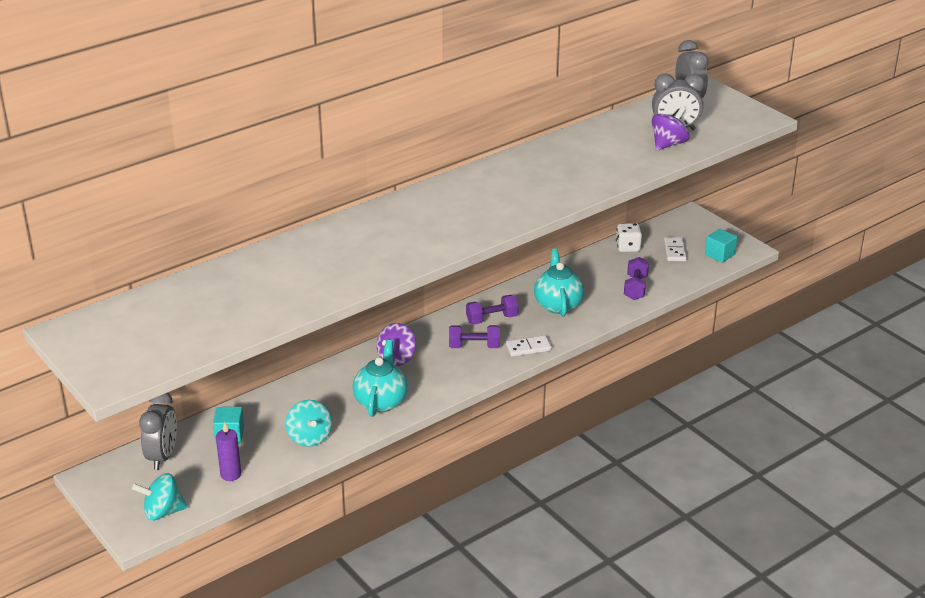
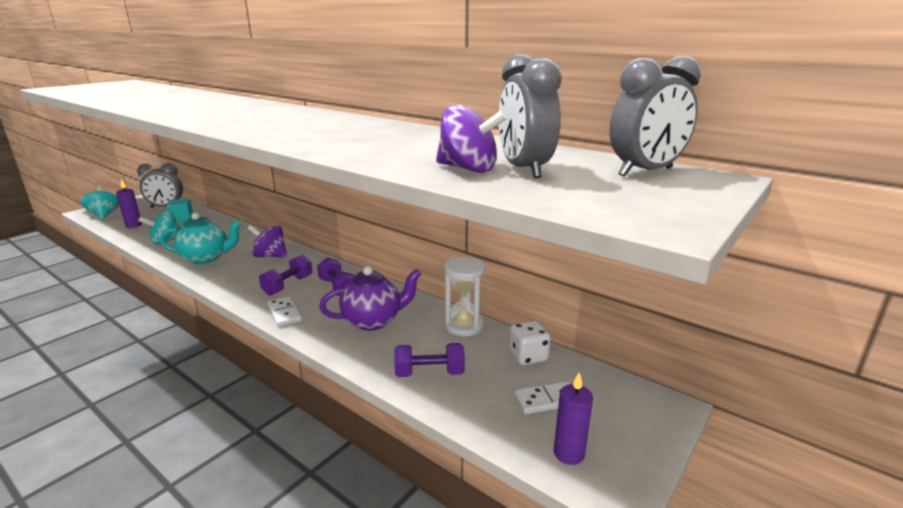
camera: 75 degrees right, 10 degrees down
(474, 346) = (288, 285): purple dumbbell -> purple dumbbell turned 45 degrees clockwise
(558, 305) = (373, 321): turquoise teapot -> purple teapot
(580, 265) = (463, 325): none -> white hourglass
(719, 254) = (568, 453): turquoise cube -> purple candle

